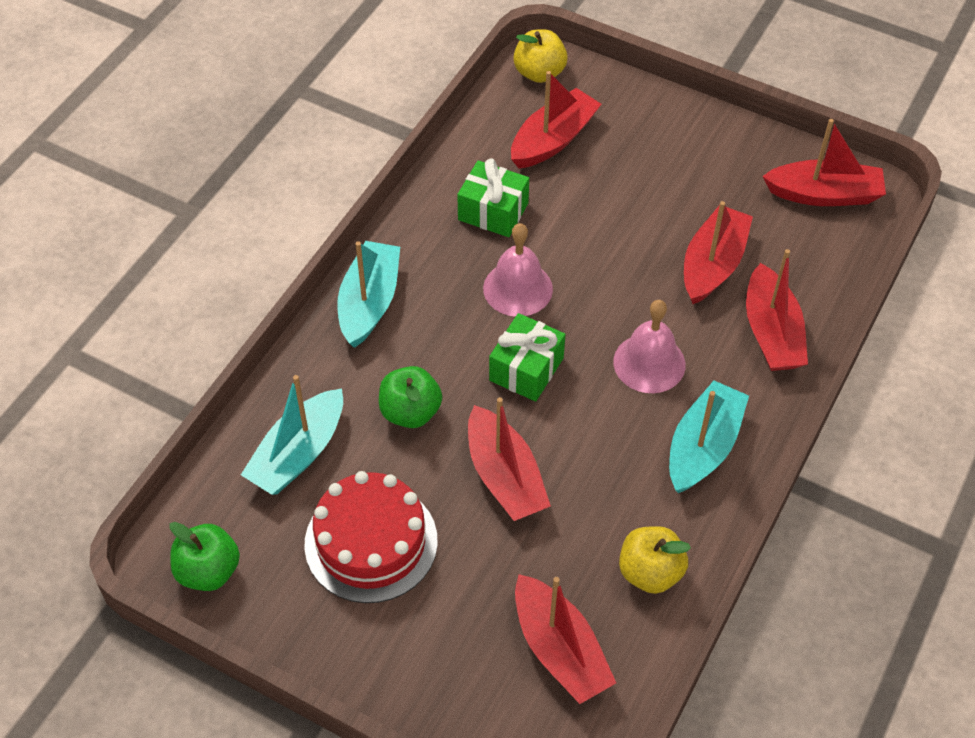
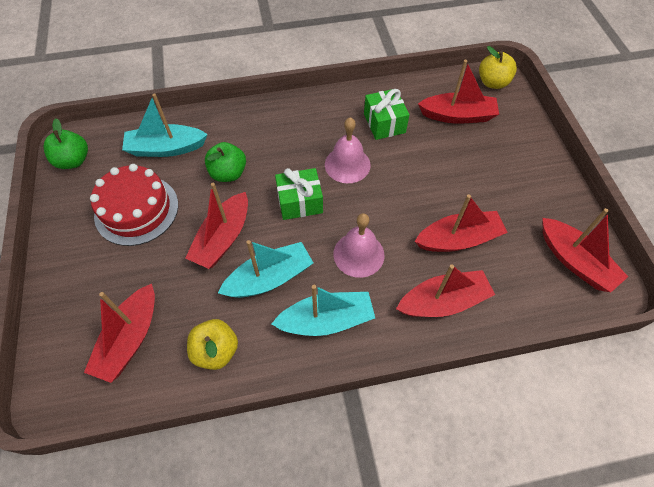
camera: 50 degrees right, 5 degrees up
(369, 302) = (278, 115): turquoise boat -> turquoise boat (269, 278)
(771, 332) = (443, 301): red boat -> red boat turned 150 degrees counterclockwise

